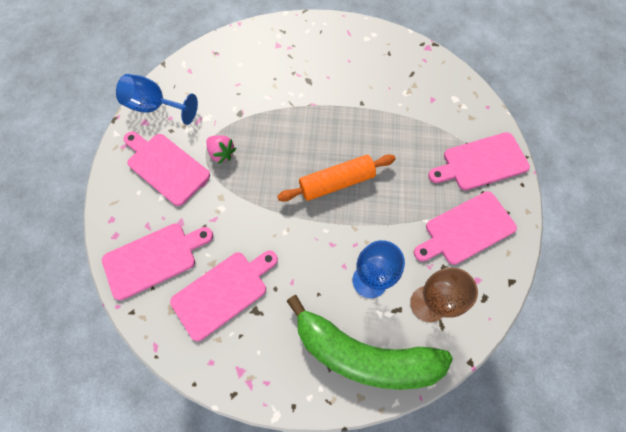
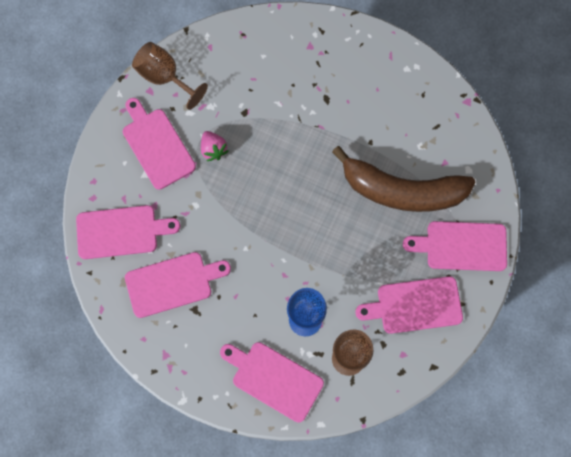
camera: 20 degrees right, 5 degrees up
(155, 107) = (164, 77): blue goblet -> brown goblet
(336, 182) = (312, 217): orange rolling pin -> none
(363, 354) = (274, 379): green banana -> pink cutting board
(407, 133) = (402, 190): none -> brown banana

